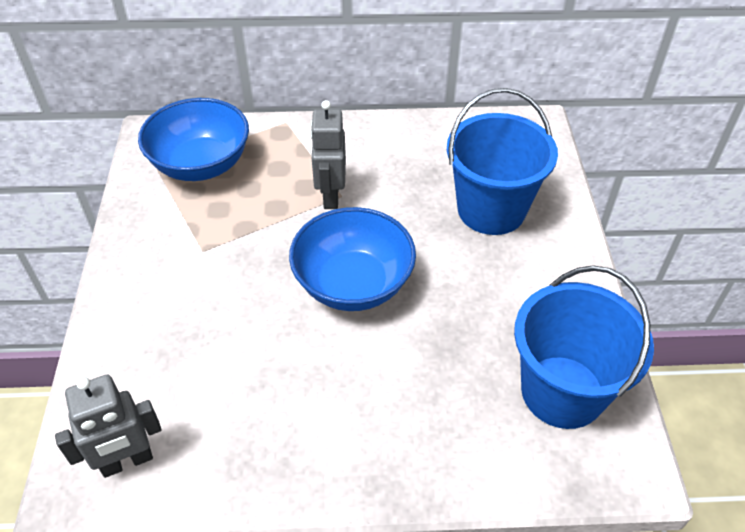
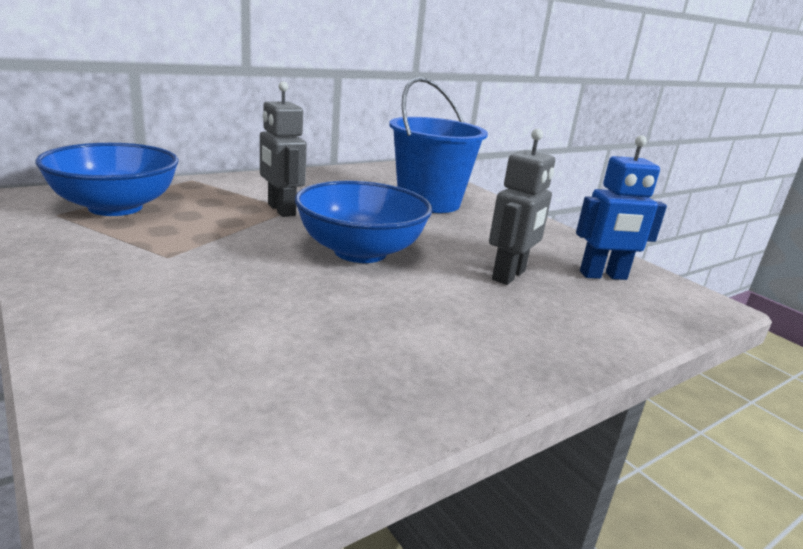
camera: 35 degrees left, 25 degrees down
(127, 462) = (214, 446): grey robot -> grey robot (509, 275)
(562, 391) = (603, 276): blue bucket -> blue robot

